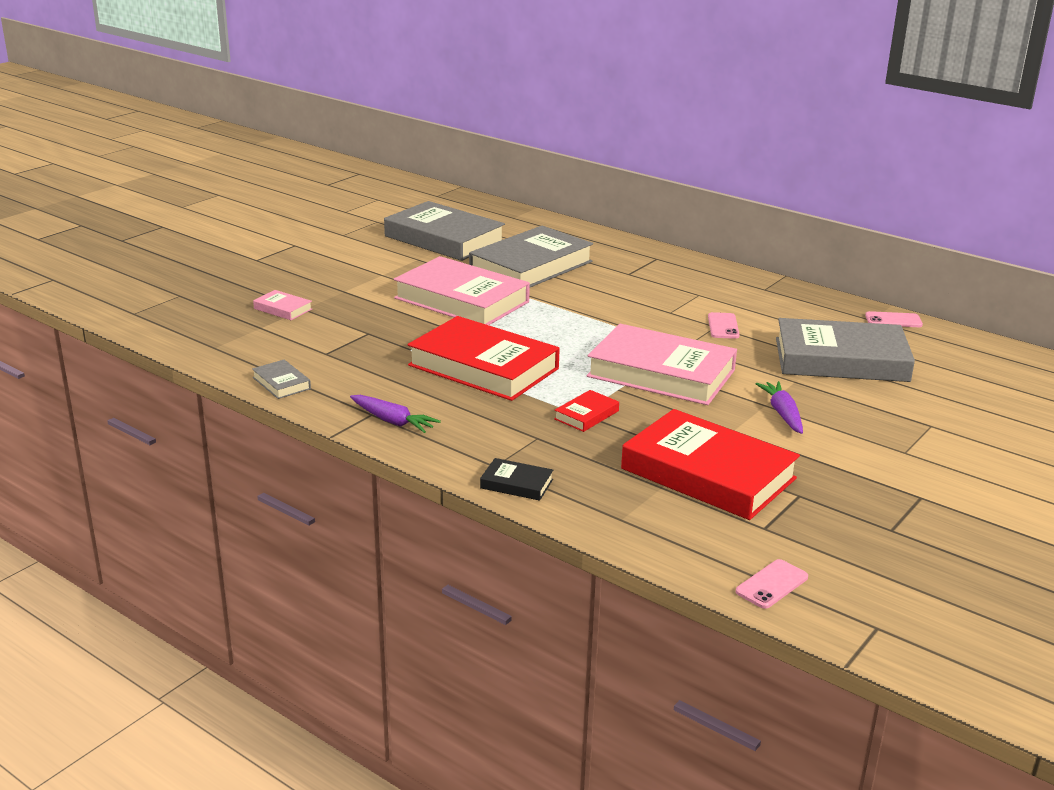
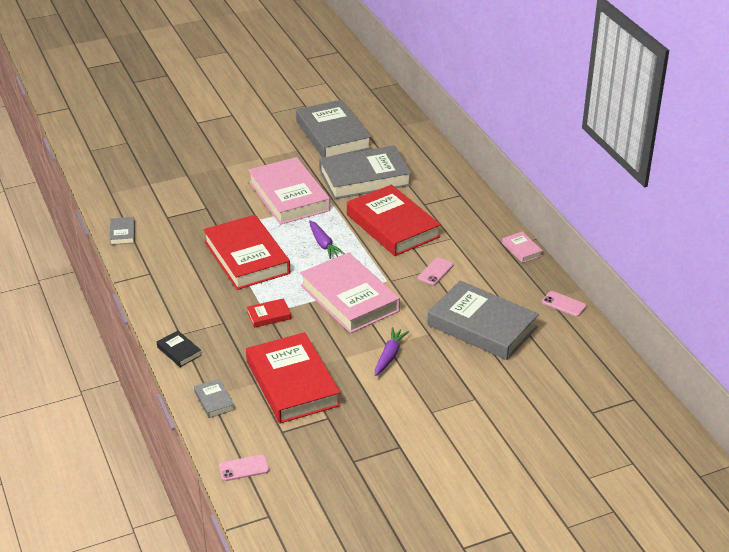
camera: 30 degrees right, 10 degrees up
(283, 309) = (175, 172): pink book -> pink book (522, 249)
(392, 421) = (156, 282): purple carrot -> purple carrot (323, 244)
(620, 299) = (392, 226): none -> red book
(633, 523) = (214, 401): none -> grey book

